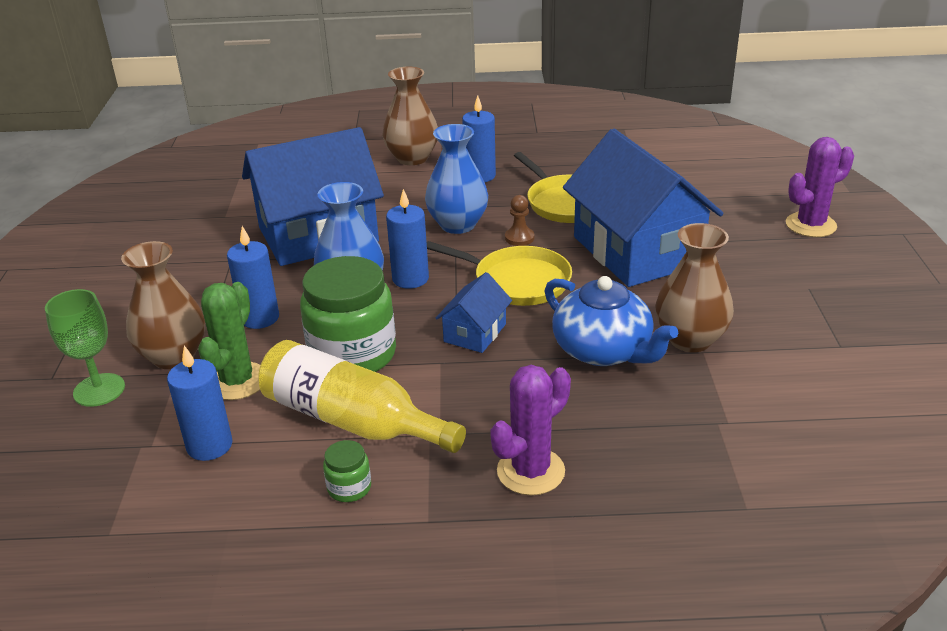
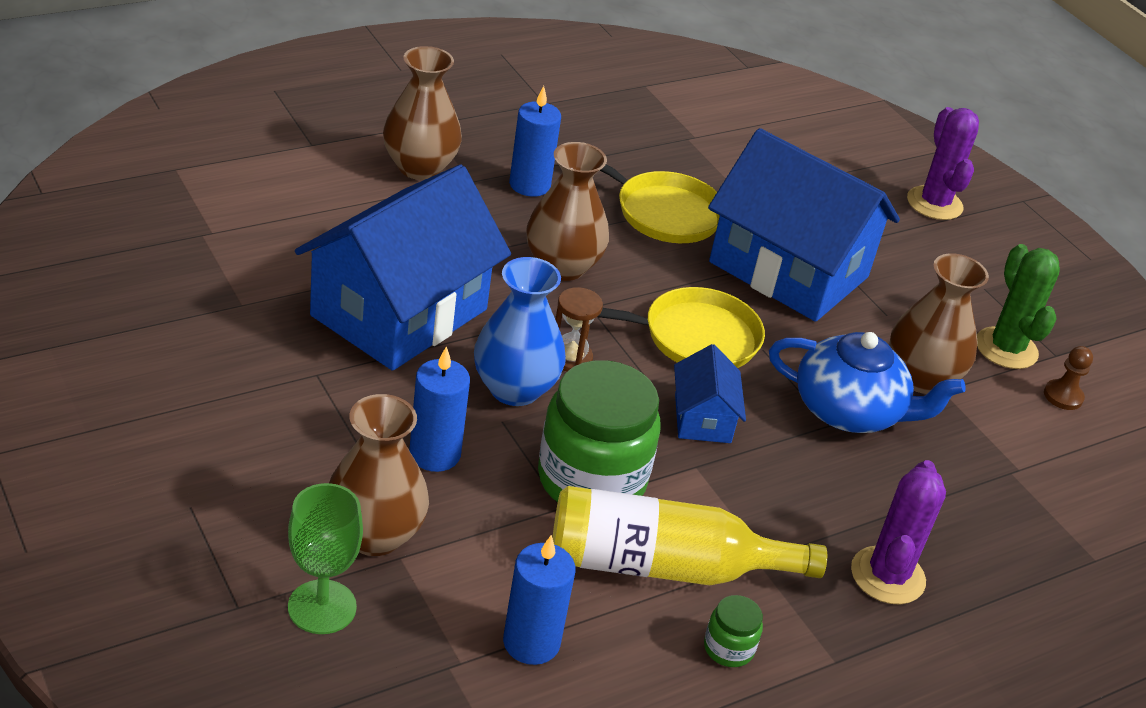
camera: 35 degrees left, 5 degrees up
(237, 381) = (487, 549): green cactus -> green cactus (1006, 348)
(410, 279) = (570, 358): blue candle -> brown hourglass
(458, 225) = (562, 266): blue vase -> brown vase
(519, 238) = (649, 274): brown pawn -> brown pawn (1063, 396)
(810, 225) = (934, 203): purple cactus -> purple cactus turned 45 degrees counterclockwise

